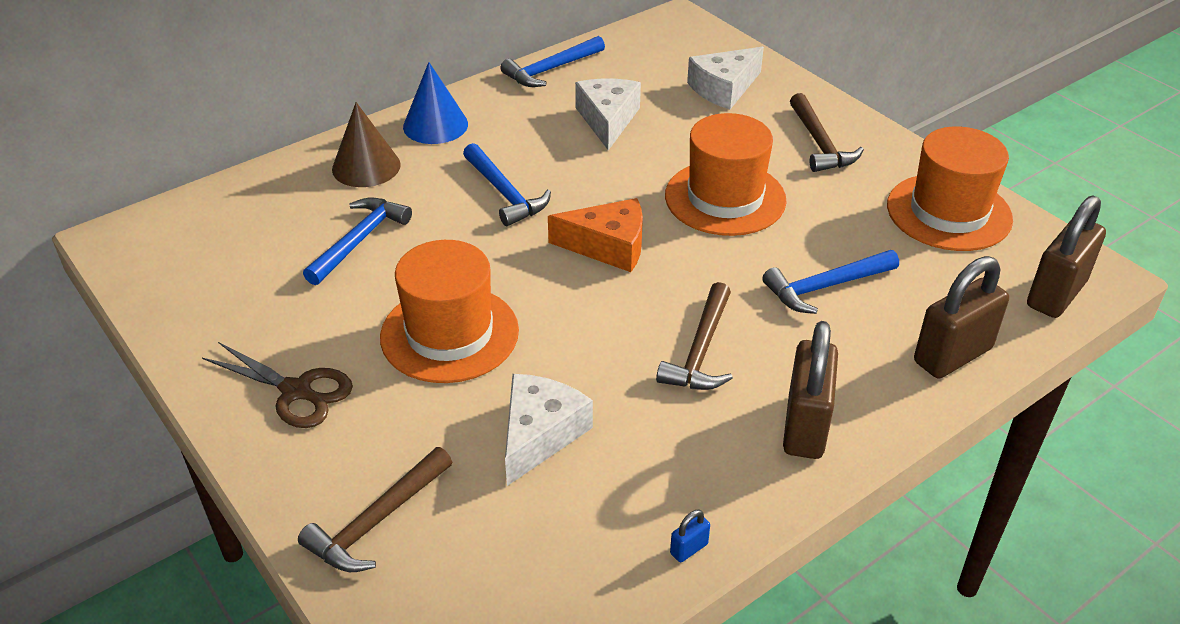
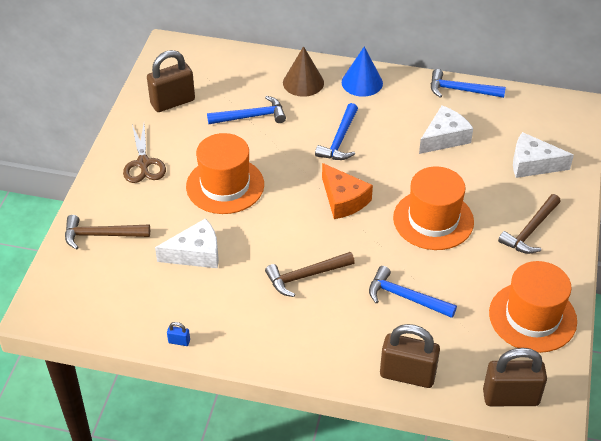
camera: 50 degrees right, 5 degrees up
(805, 426) = (294, 342): brown padlock -> brown padlock (172, 102)

